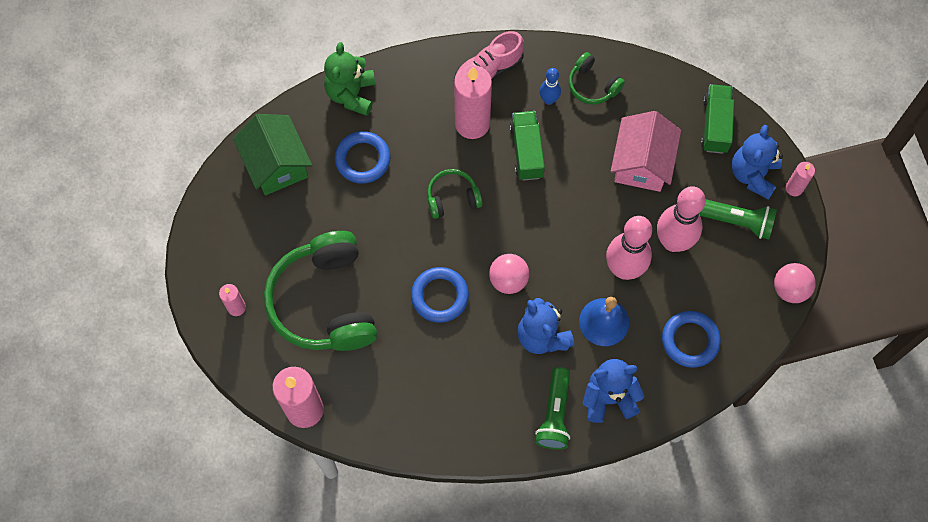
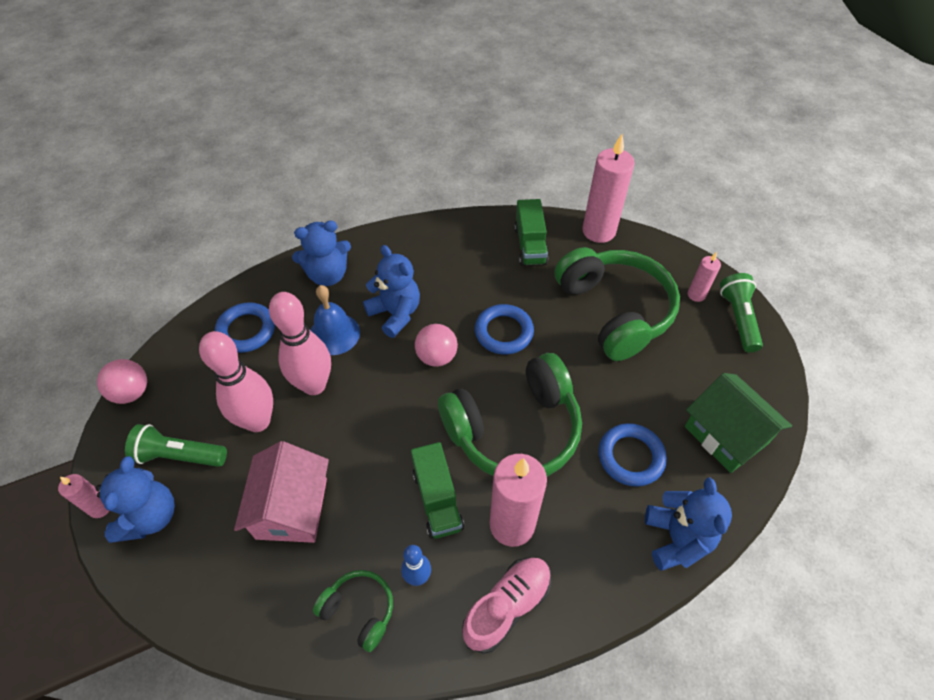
camera: 170 degrees right, 15 degrees down
(351, 94) = (676, 539): green teddy bear -> blue teddy bear
(452, 198) = (514, 430): green headphones -> green headphones, size x2.13
(555, 414) = (377, 256): green flashlight -> green flashlight (738, 319)
(715, 125) = (190, 579): green truck -> green truck (530, 245)

